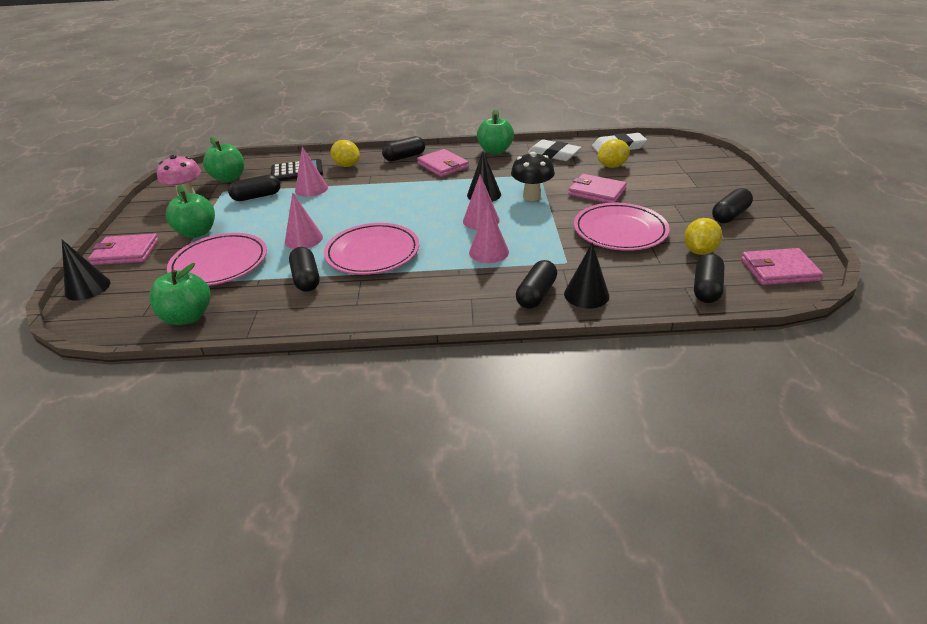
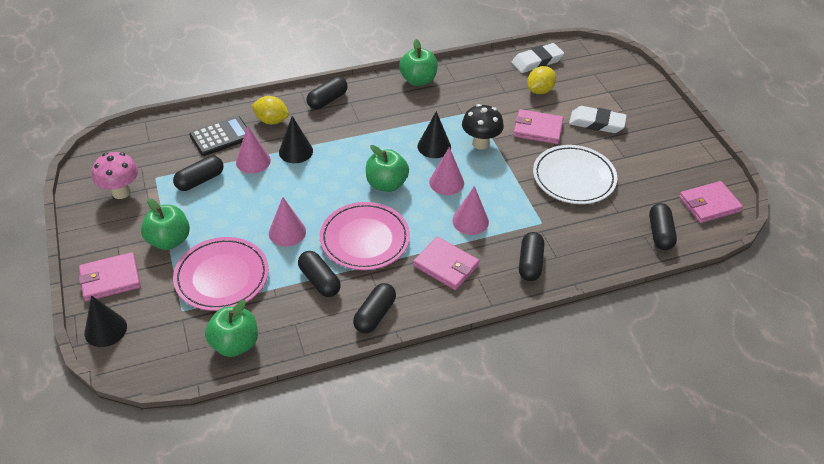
camera: 20 degrees left, 10 degrees up
(229, 178) = (149, 157): green apple -> green apple (386, 184)
(443, 166) = (374, 109): pink wallet -> pink wallet (446, 265)
(553, 154) = (478, 79): white eraser -> white eraser (596, 123)
(586, 294) = (570, 256): black cone -> black cone (296, 151)
(620, 231) = (574, 178): pink plate -> white plate
(699, 251) = (644, 192): yellow lemon -> none
(730, 215) = (659, 145): black capsule -> black capsule (375, 315)

